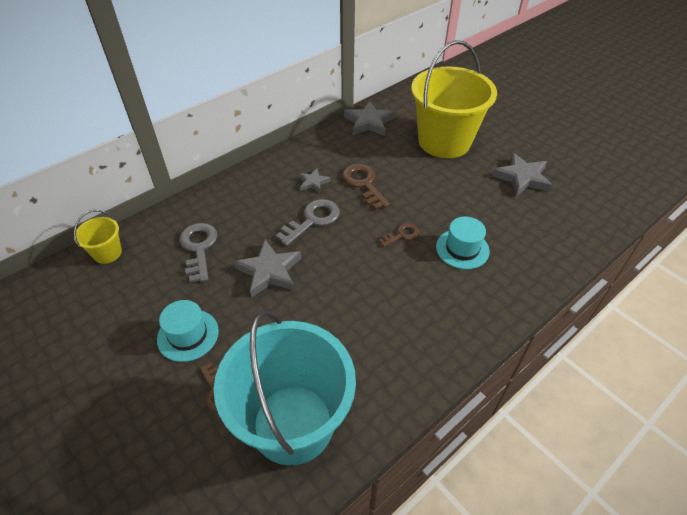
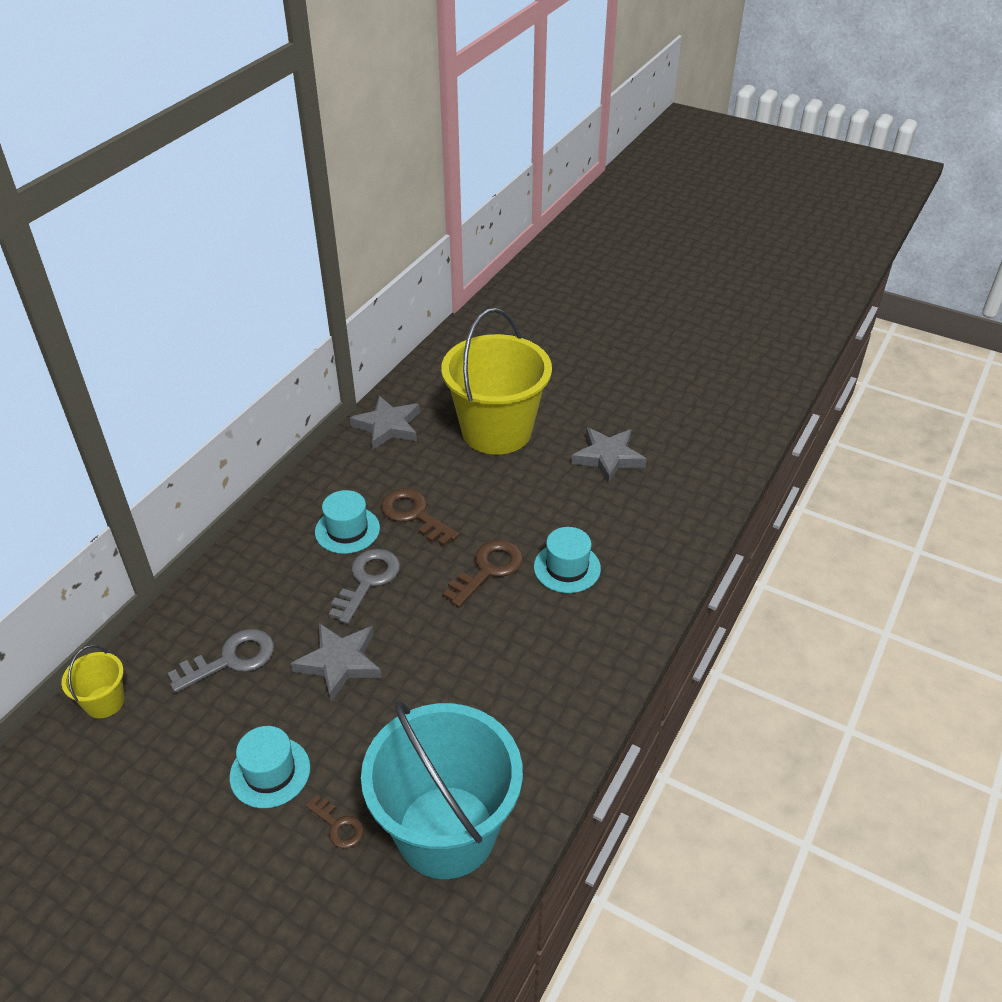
camera: 20 degrees left, 5 degrees down
(198, 248) = (231, 659): grey key -> grey key turned 90 degrees clockwise
(313, 182) = (347, 530): grey star -> turquoise hat
(401, 235) = (488, 570): brown key -> brown key, size x1.71

